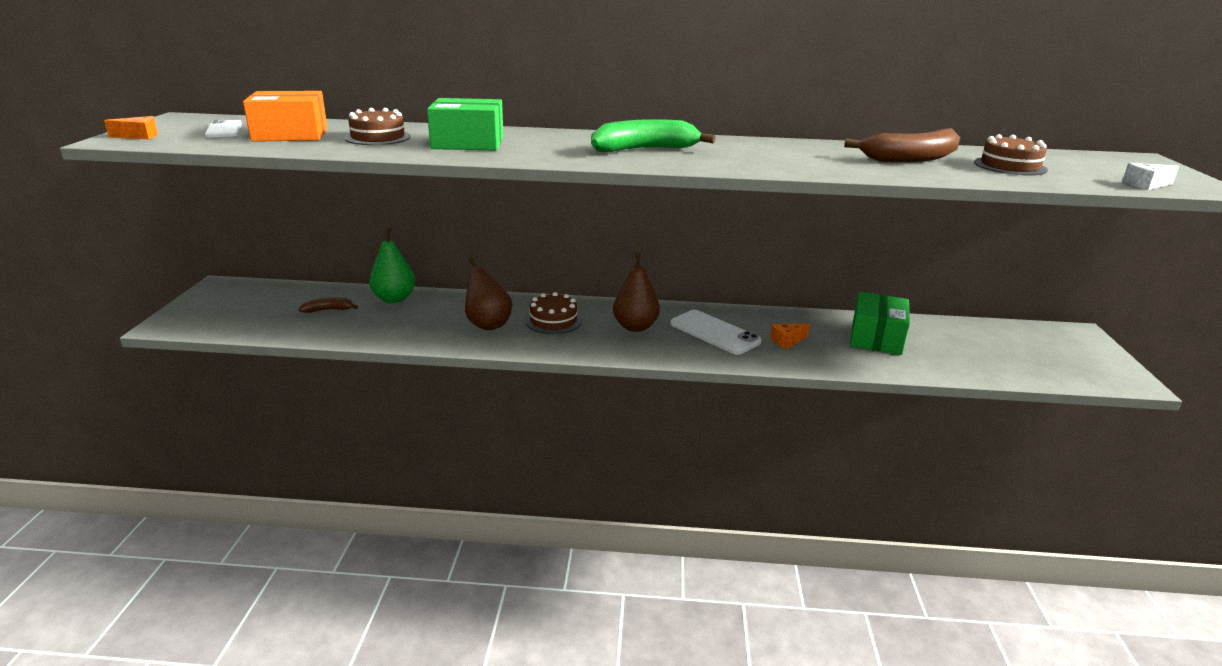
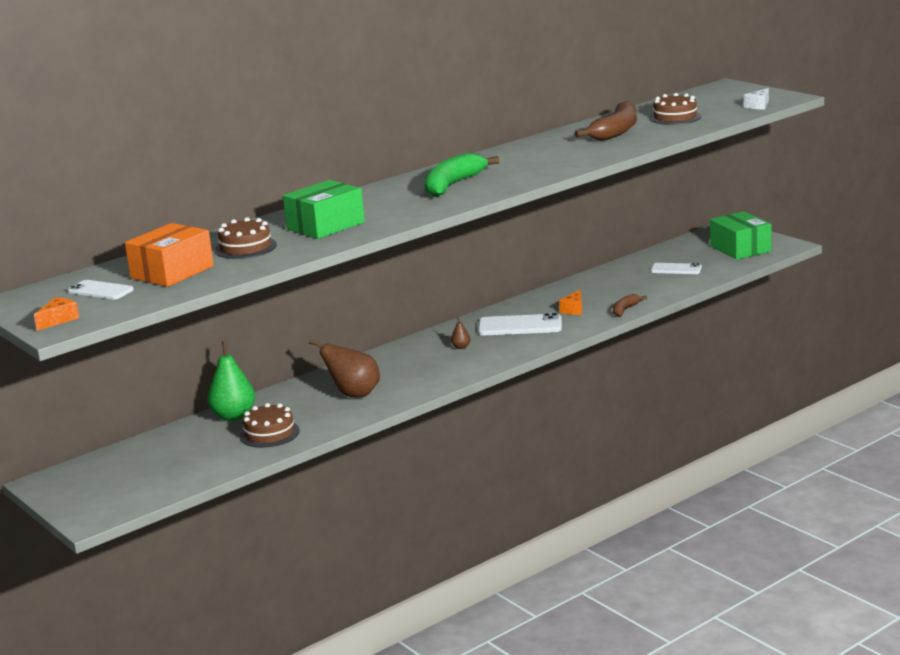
camera: 40 degrees left, 5 degrees down
(328, 310) = (201, 446): brown banana -> brown banana (625, 310)
(553, 321) = (395, 370): brown cake -> brown cake (269, 433)
(635, 327) = (461, 347): brown pear -> brown pear, size x0.44
(876, 338) = (622, 283): green box -> green box (740, 249)
(955, 349) = (676, 269): none -> white phone

